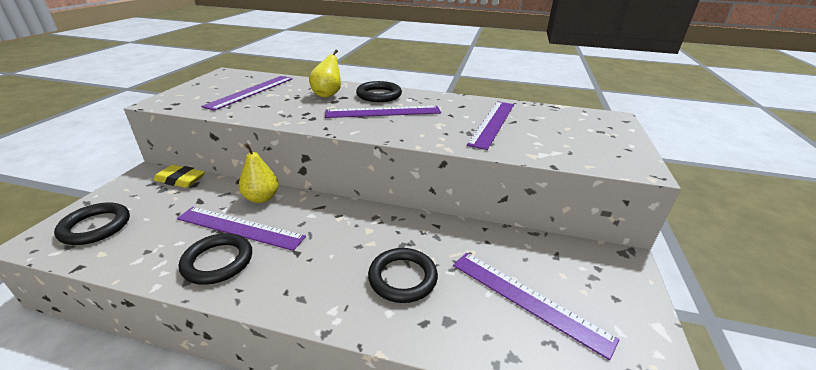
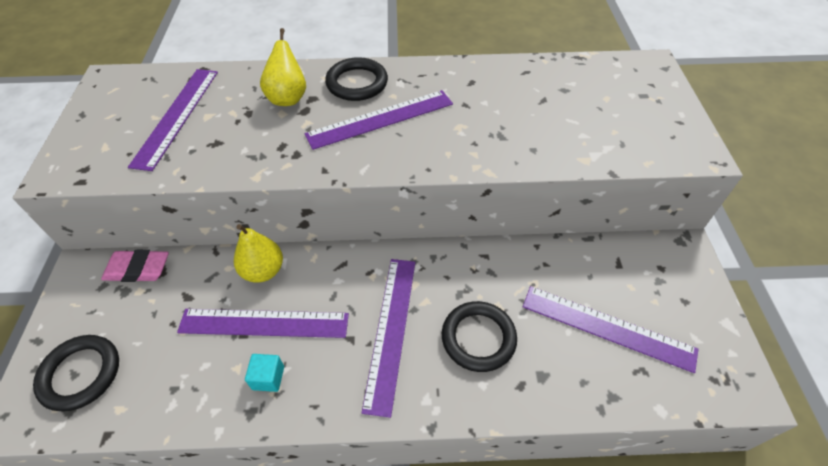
camera: 15 degrees left, 20 degrees up
(180, 180) = (138, 269): yellow eraser -> pink eraser
(218, 261) = (268, 378): black ring -> turquoise cube
(493, 123) = (521, 109): purple ruler -> purple ruler (391, 330)

